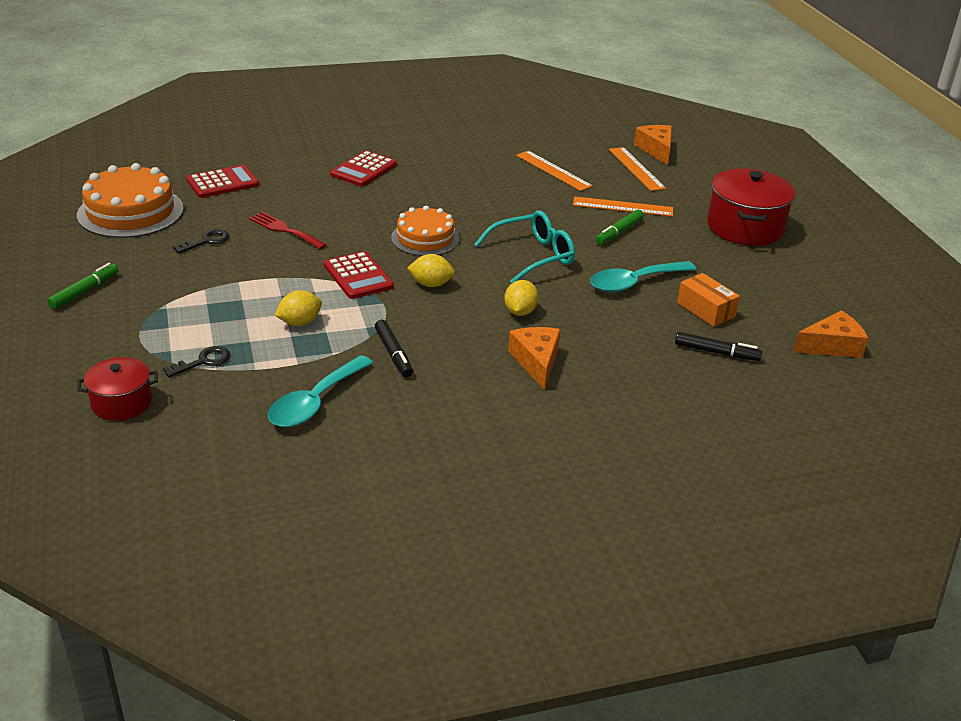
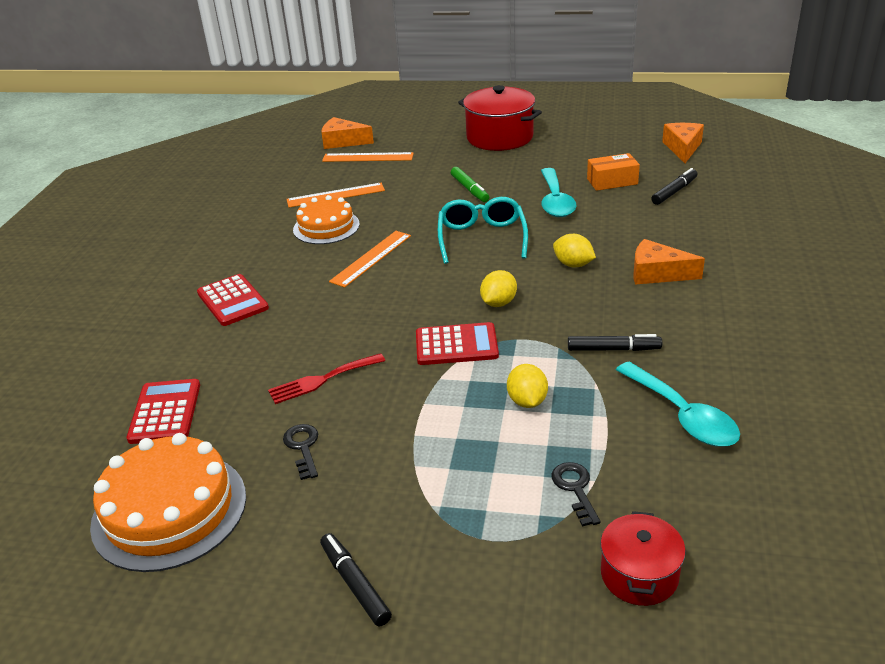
camera: 60 degrees left, 0 degrees up
(84, 291) = (355, 584): green marker -> black marker
(425, 238) = (408, 289): orange cake -> orange cake (326, 227)
(623, 207) = (428, 178): orange ruler -> orange ruler (371, 258)

